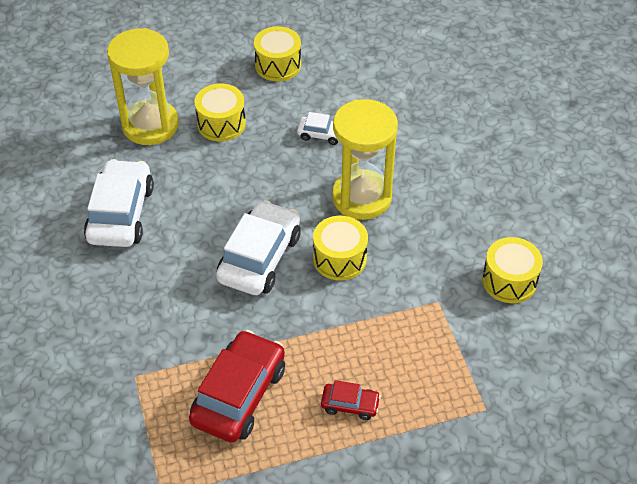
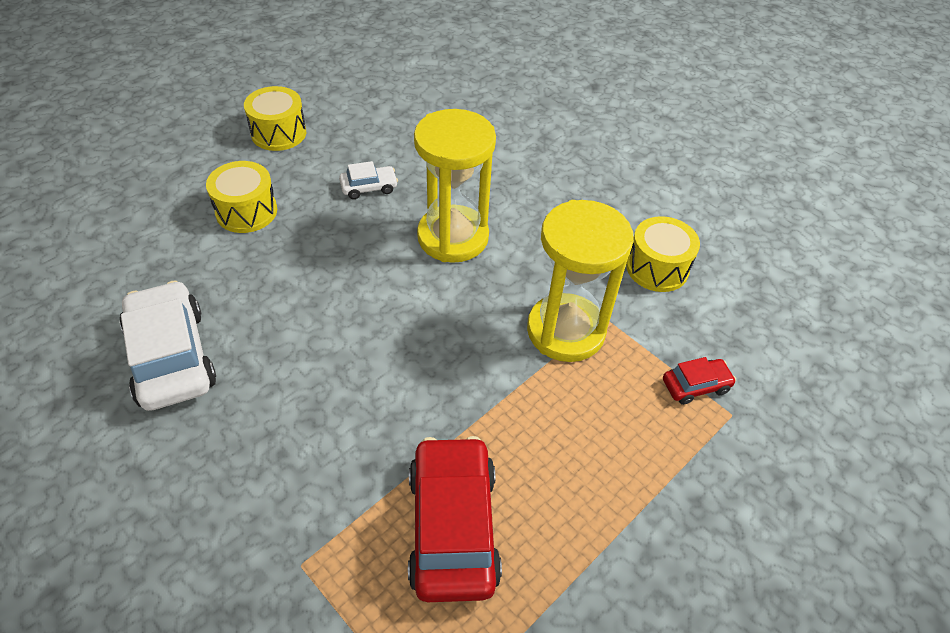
camera: 30 degrees left, 0 degrees up
(150, 125) = (158, 240): yellow hourglass -> yellow hourglass (565, 331)
(259, 258) = (378, 344): white car -> none
(339, 259) = (470, 311): yellow drum -> none
(350, 405) = (590, 477): red car -> red car (695, 386)

